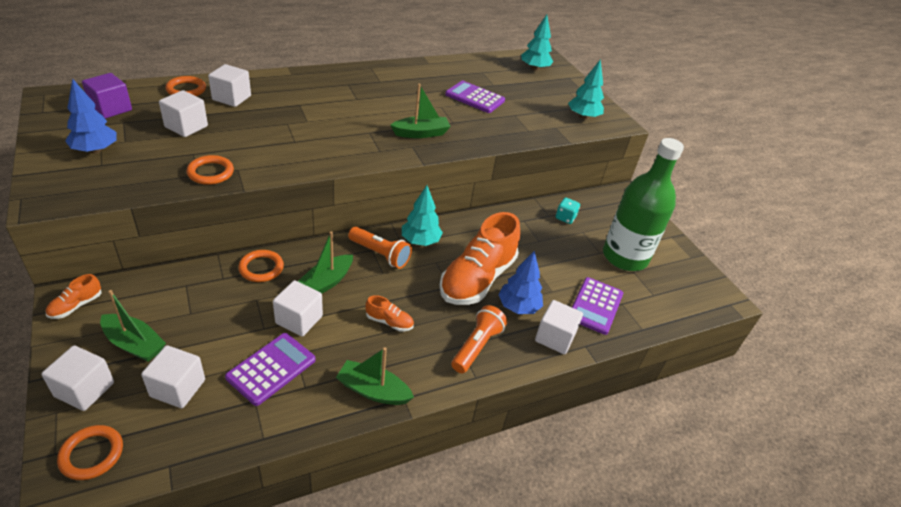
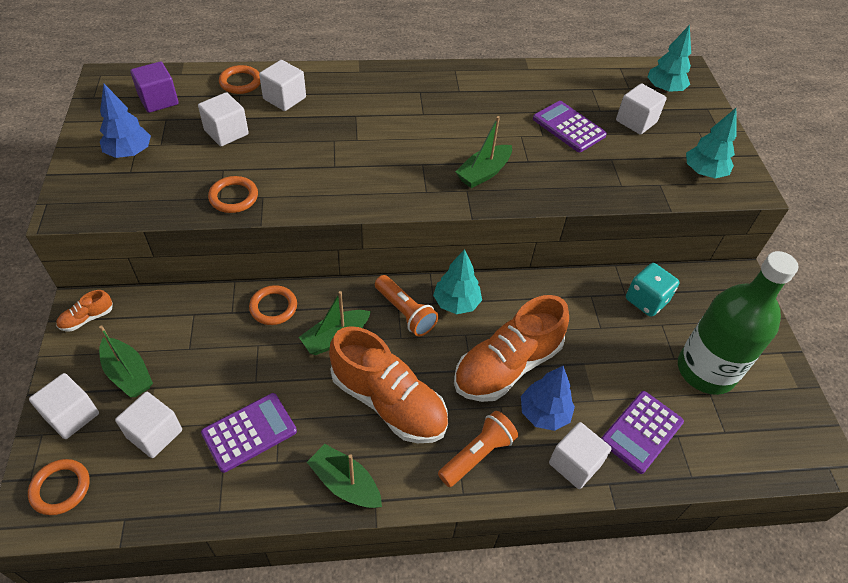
camera: 20 degrees right, 10 degrees up
(299, 319) = (294, 379): white cube -> white cube (636, 121)
(389, 322) = (388, 402): orange shoe -> orange shoe, size x2.39
(421, 133) = (483, 173): green boat -> green boat turned 135 degrees clockwise
(565, 218) = (646, 300): turquoise dice -> turquoise dice, size x1.55

